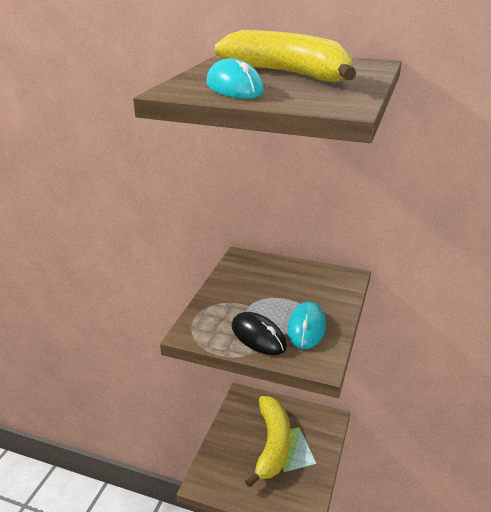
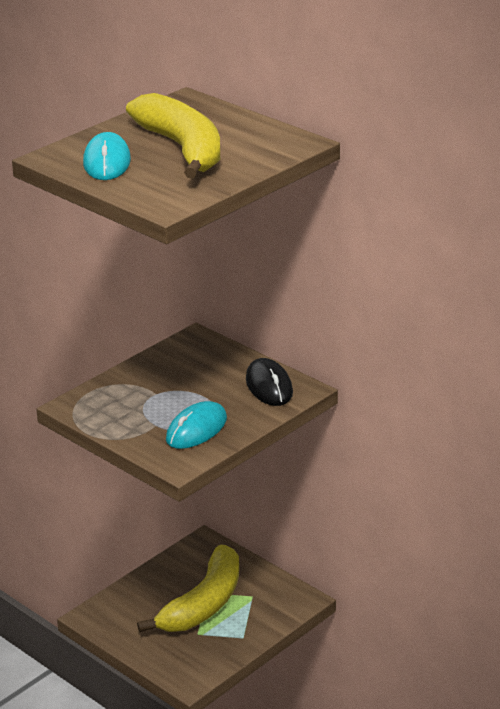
camera: 25 degrees right, 0 degrees up
(258, 336) = (138, 425): black mouse -> black mouse (269, 386)

